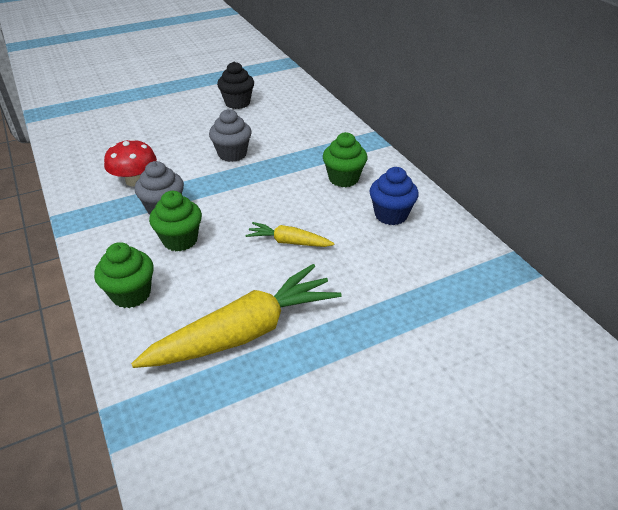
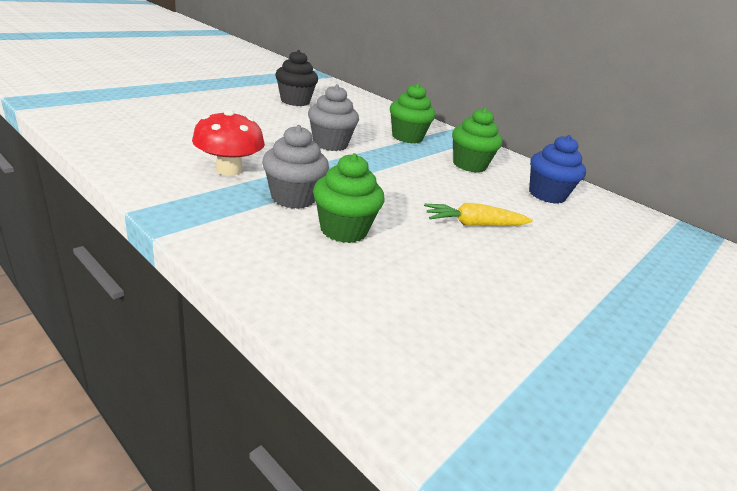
camera: 25 degrees left, 10 degrees down
(131, 294) = (331, 300): green cupcake -> green cupcake (407, 137)
(245, 332) = (523, 328): yellow carrot -> none

